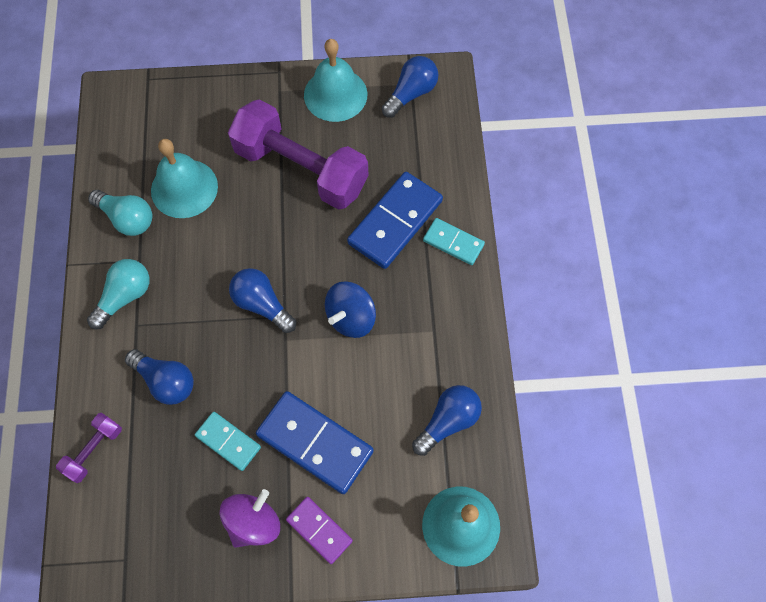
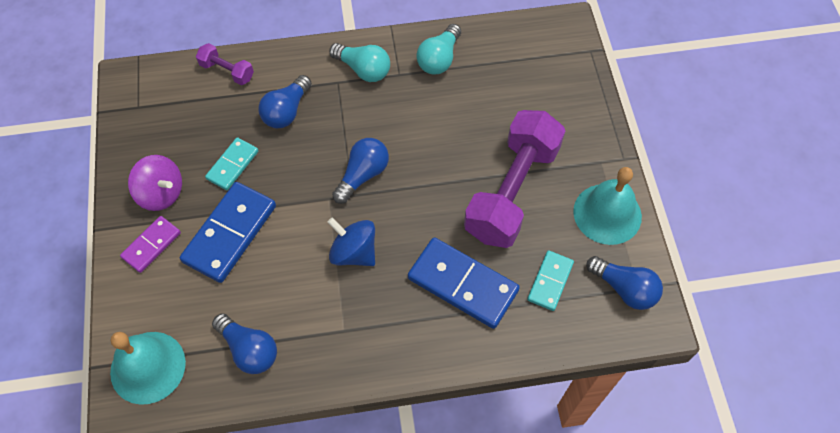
camera: 85 degrees right, 5 degrees down
(184, 188) = (476, 97): turquoise bell -> none
(453, 242) = (445, 344): turquoise domino -> turquoise domino (550, 281)

